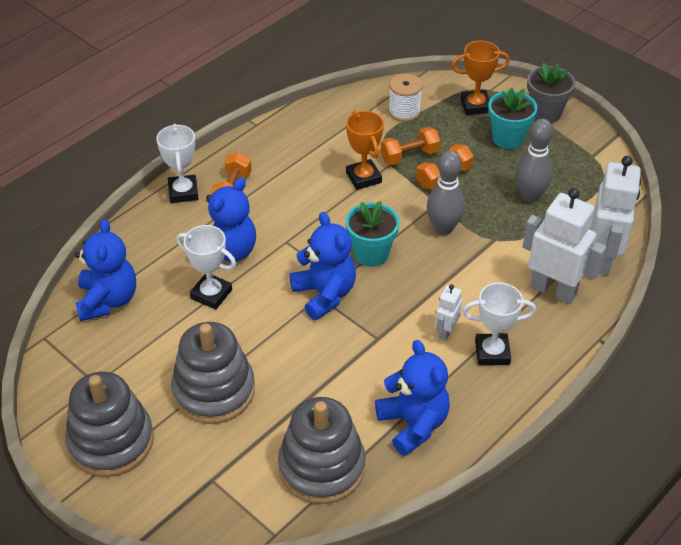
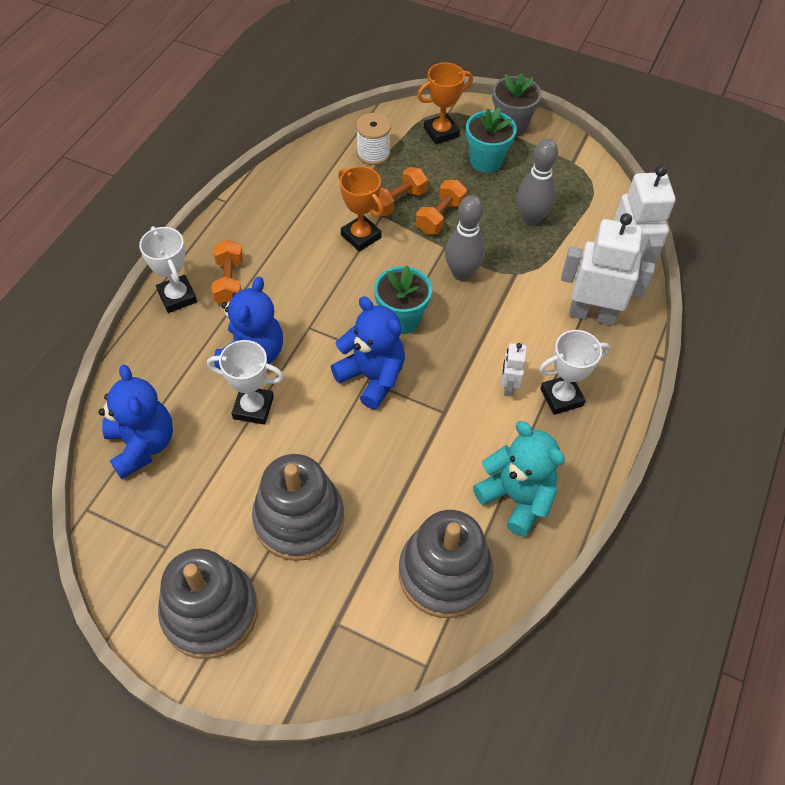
camera: 20 degrees left, 10 degrees up
(413, 424) = (516, 497): blue teddy bear -> turquoise teddy bear

